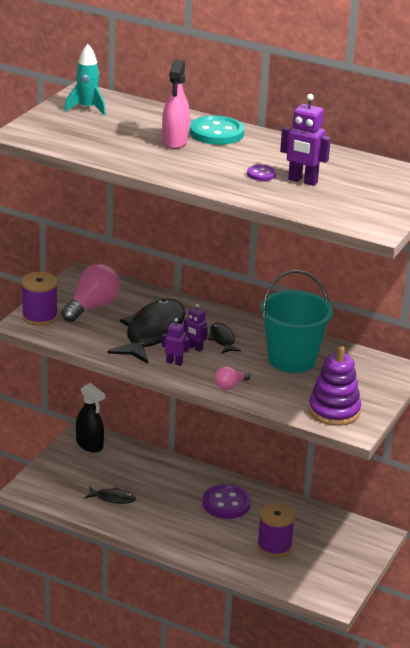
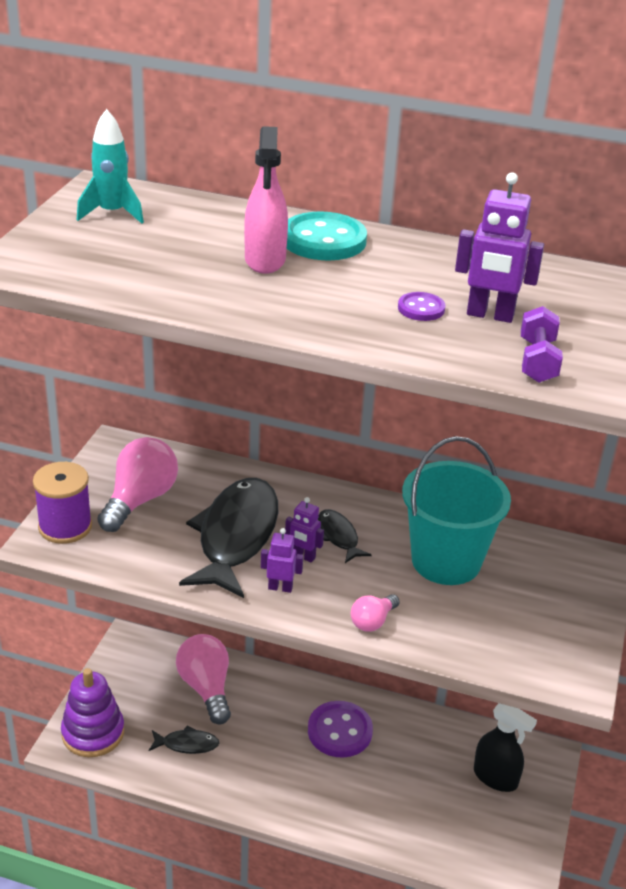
camera: 10 degrees left, 5 degrees up
(89, 445) = (141, 658): black spray bottle -> black spray bottle (495, 777)
(134, 467) = (206, 688): none -> pink light bulb
(274, 546) = (419, 795): purple spool -> none
(319, 206) = (537, 361): none -> purple dumbbell
(334, 411) = (536, 649): purple stacking toy -> purple stacking toy (93, 733)

